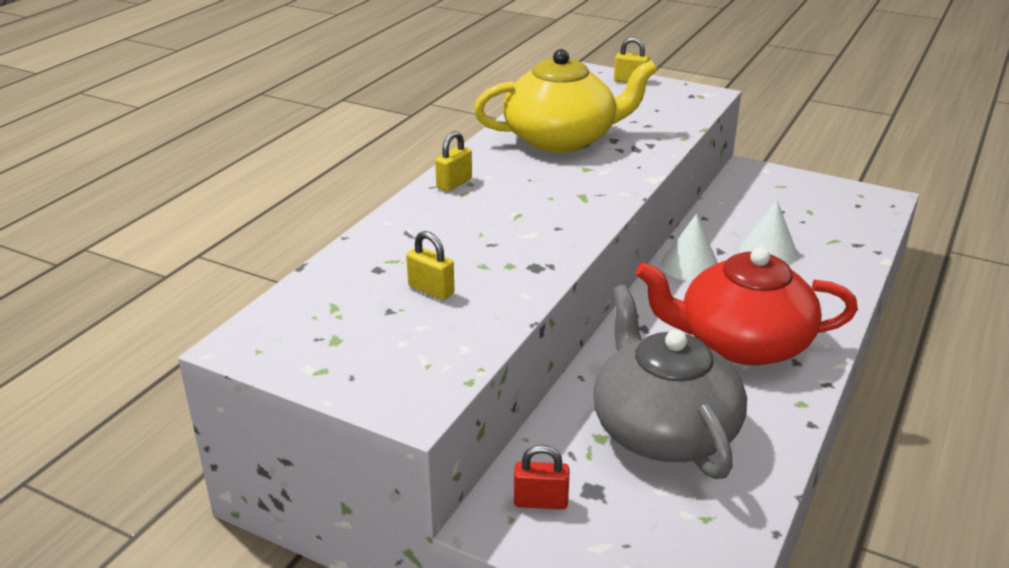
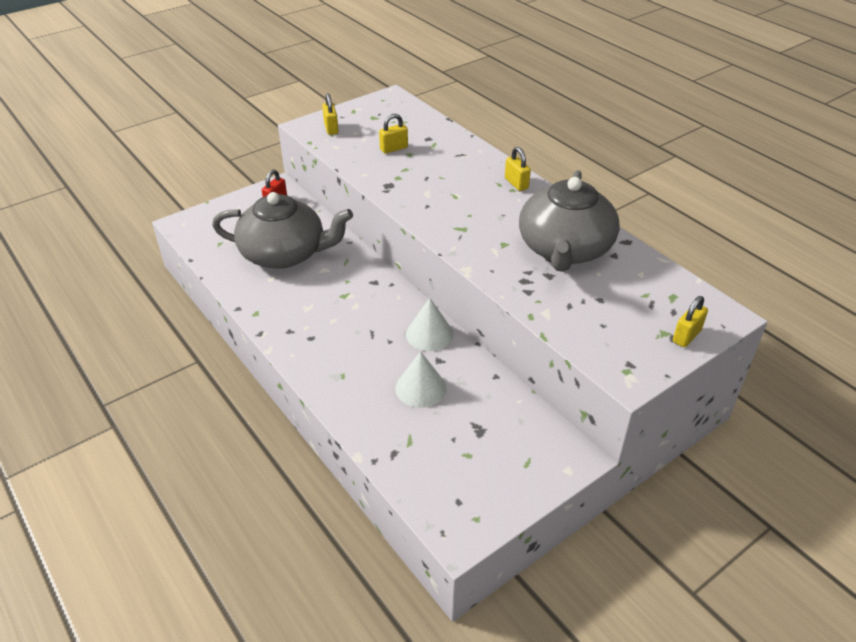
camera: 115 degrees right, 10 degrees up
(405, 373) = (331, 128): none -> yellow padlock
(562, 139) = (564, 249): yellow teapot -> grey teapot
(741, 343) = (326, 316): red teapot -> none

